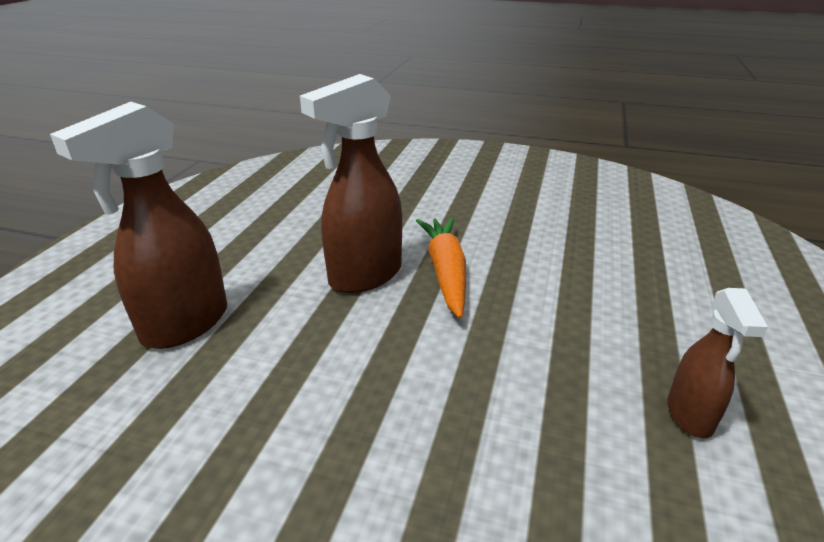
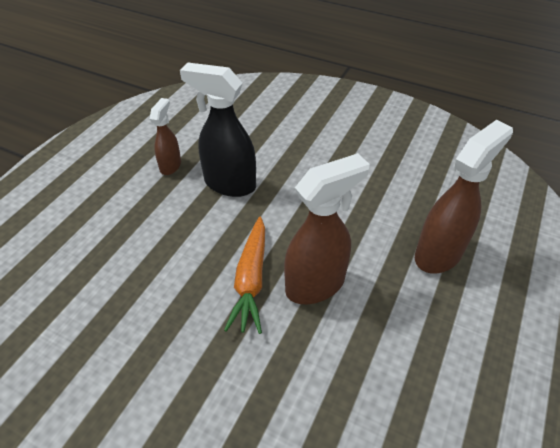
camera: 170 degrees left, 15 degrees up
(547, 391) = (229, 184): none -> black spray bottle

